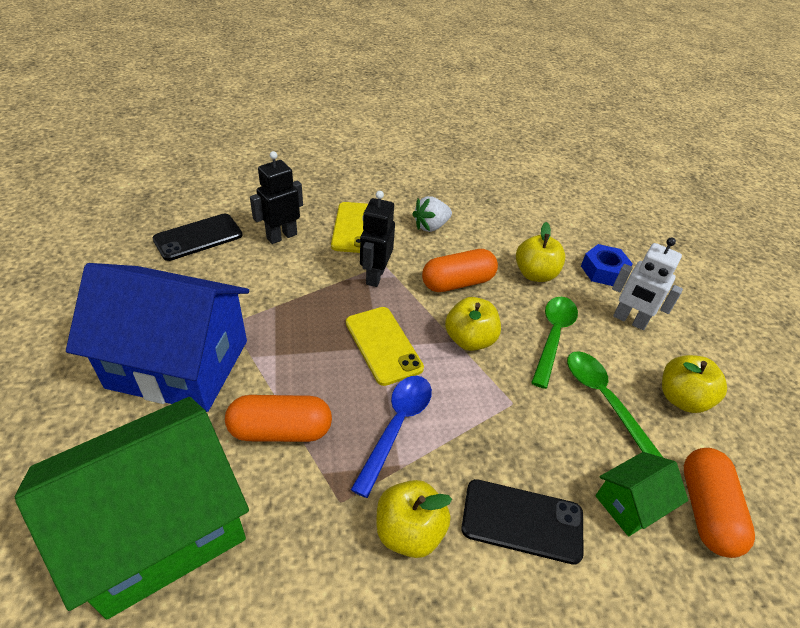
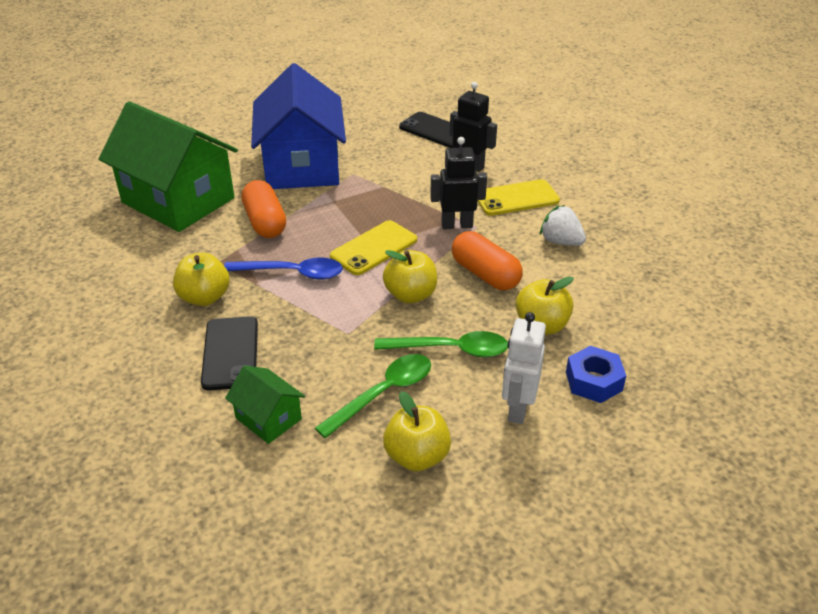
camera: 75 degrees right, 5 degrees down
(706, 510) = (280, 474): orange capsule -> none

